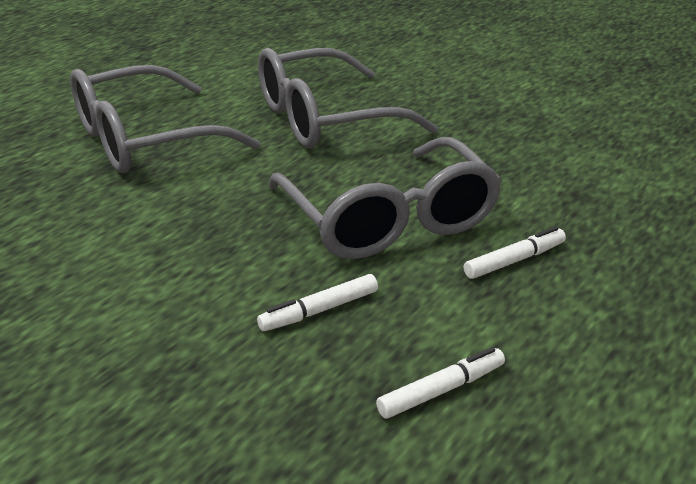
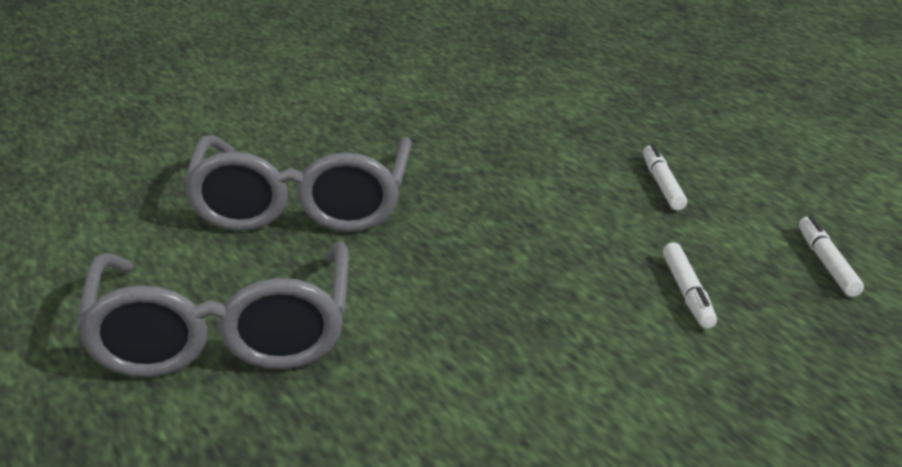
camera: 65 degrees left, 5 degrees down
(389, 219) = (553, 222): grey glasses -> none

